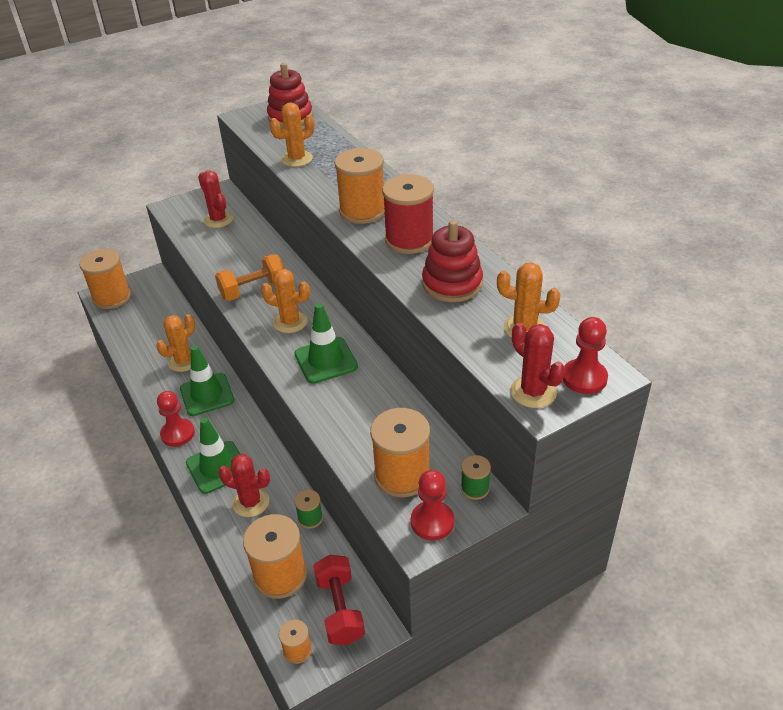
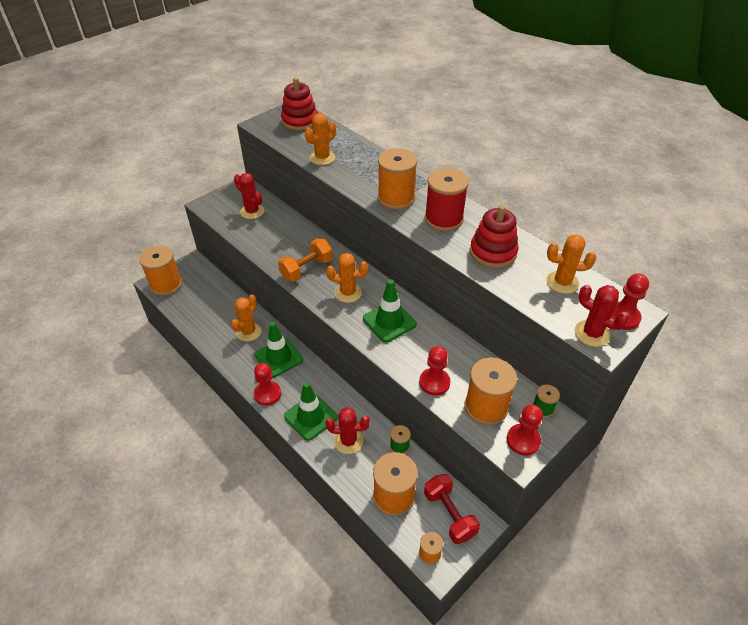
camera: 15 degrees left, 5 degrees up
(350, 437) = (434, 382): none -> red pawn

